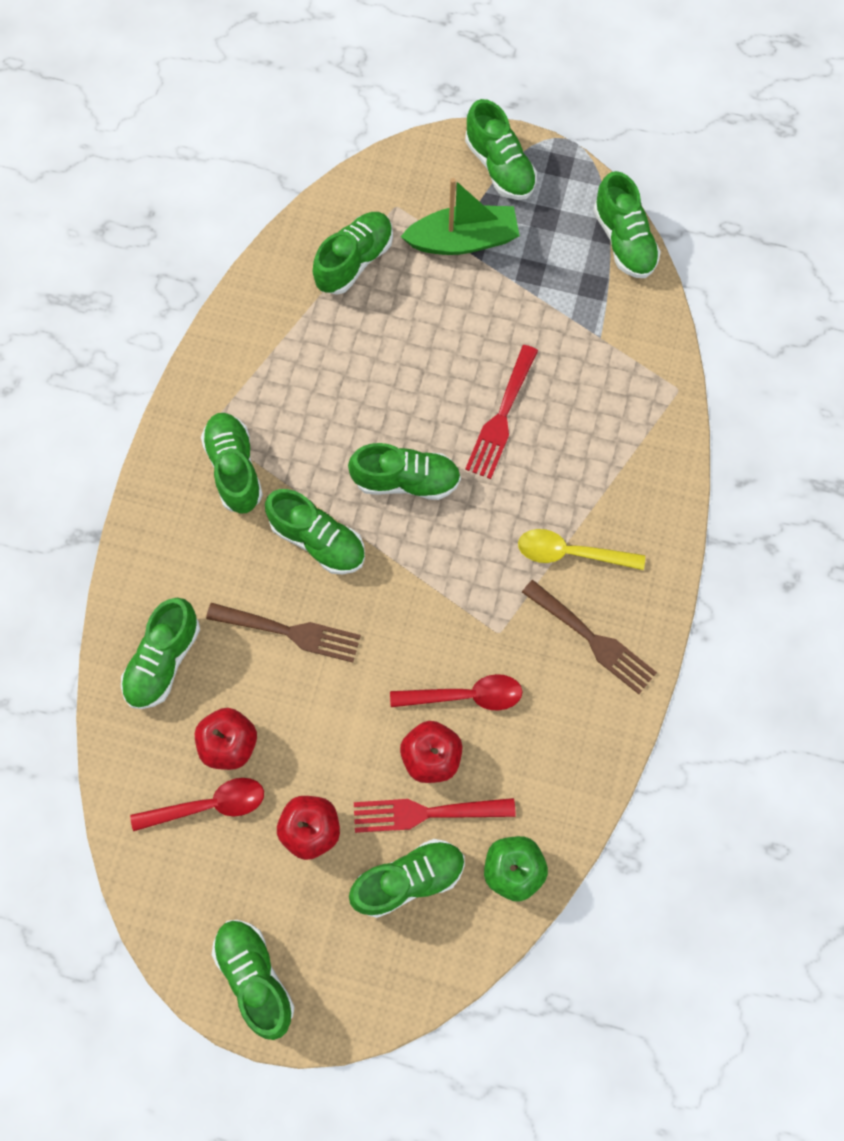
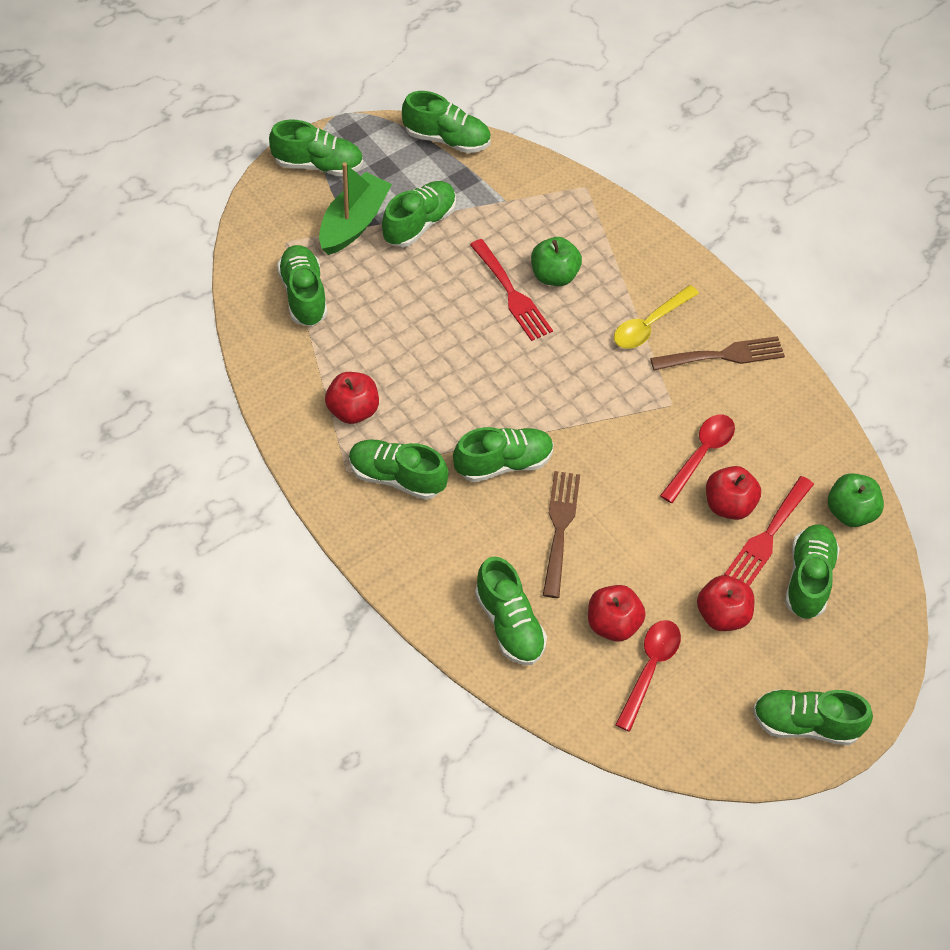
camera: 55 degrees left, 15 degrees down
(272, 386) = (353, 410): none -> red apple
(290, 632) = (560, 527): brown fork -> brown fork turned 45 degrees counterclockwise
(406, 480) = (507, 380): green shoe -> green shoe (419, 223)
(553, 436) = (554, 275): none -> green apple

